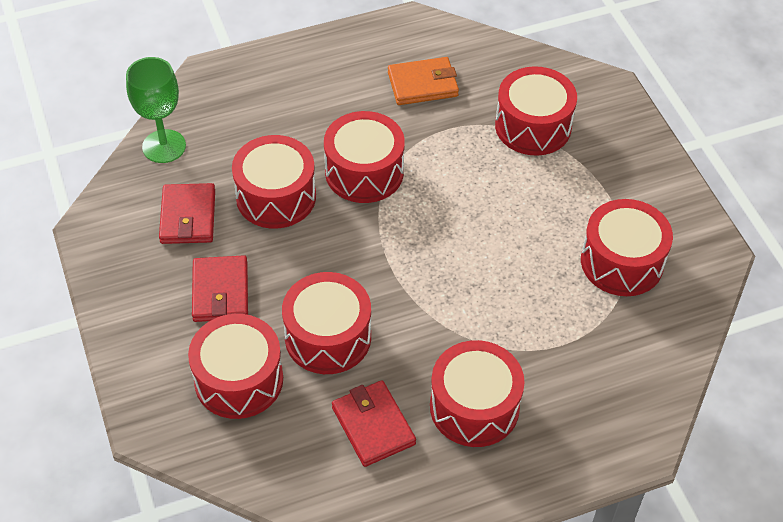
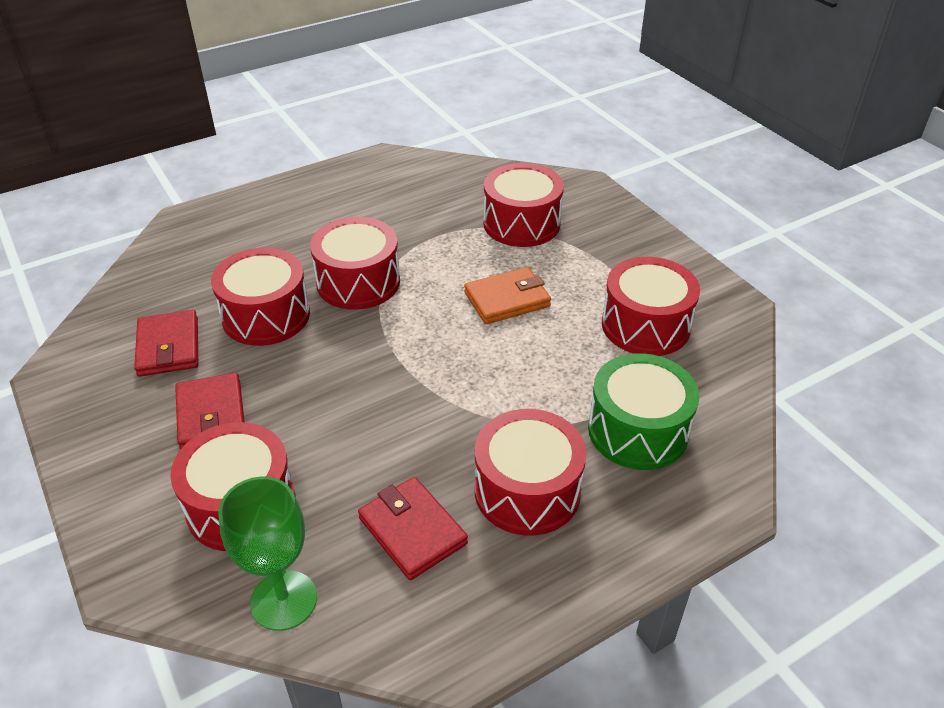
camera: 10 degrees left, 10 degrees down
(164, 146) = (138, 286): green goblet -> green goblet (283, 600)
(328, 337) = (343, 443): red drum -> none
(422, 84) = (404, 203): orange wallet -> orange wallet (507, 299)
(583, 367) = (638, 430): none -> green drum

